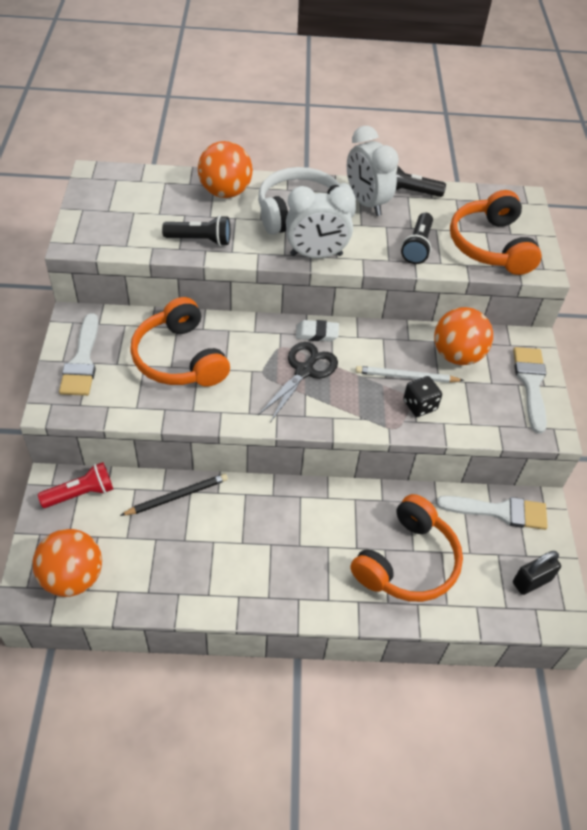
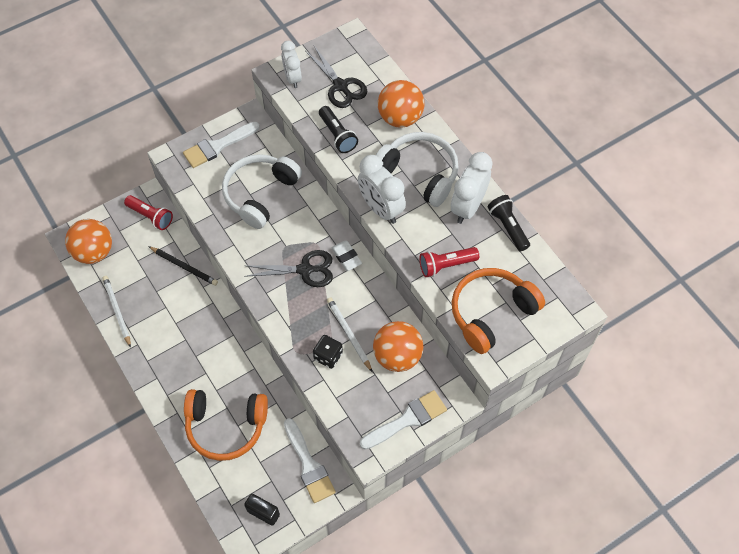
camera: 60 degrees right, 10 degrees up
(94, 235) = (292, 78): none -> white clock
(144, 209) = (340, 86): none -> black scissors
(176, 594) = (117, 311): none -> white pencil
(179, 358) = (260, 194): orange headphones -> white headphones
(417, 246) = (446, 265): black flashlight -> red flashlight

